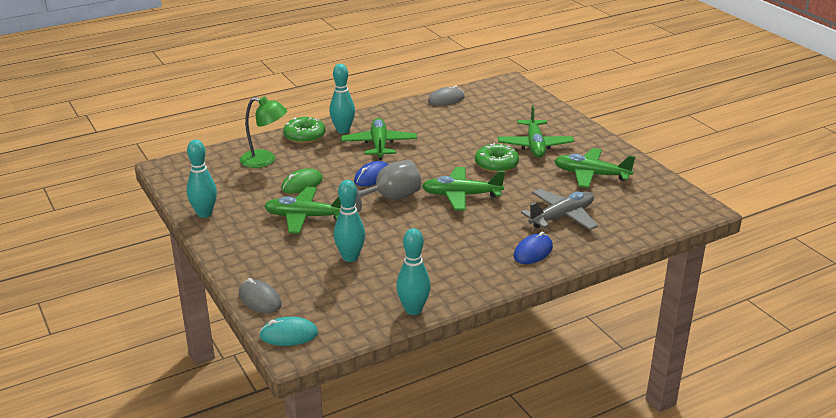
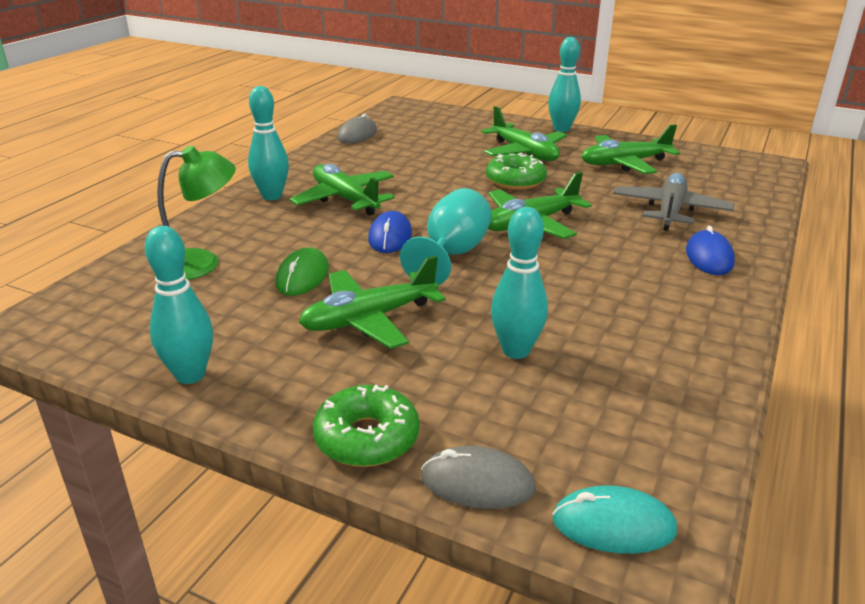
camera: 35 degrees left, 0 degrees up
(289, 335) = (613, 525): turquoise mouse -> turquoise mouse turned 45 degrees clockwise
(304, 136) = (224, 217): green donut -> green donut (367, 438)
(390, 198) = (452, 254): grey goblet -> turquoise goblet
(413, 310) = (710, 389): turquoise bowling pin -> turquoise bowling pin (561, 129)

